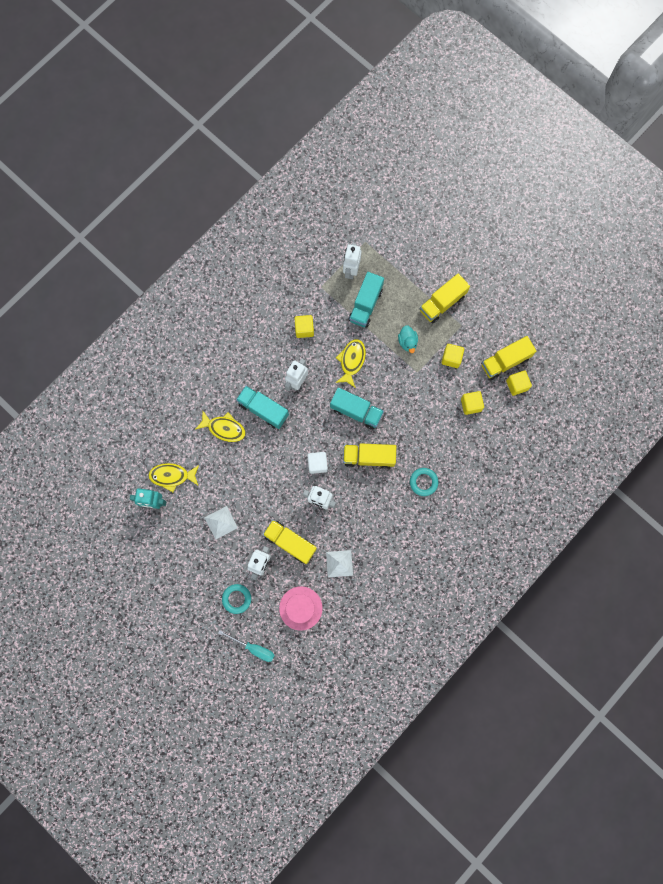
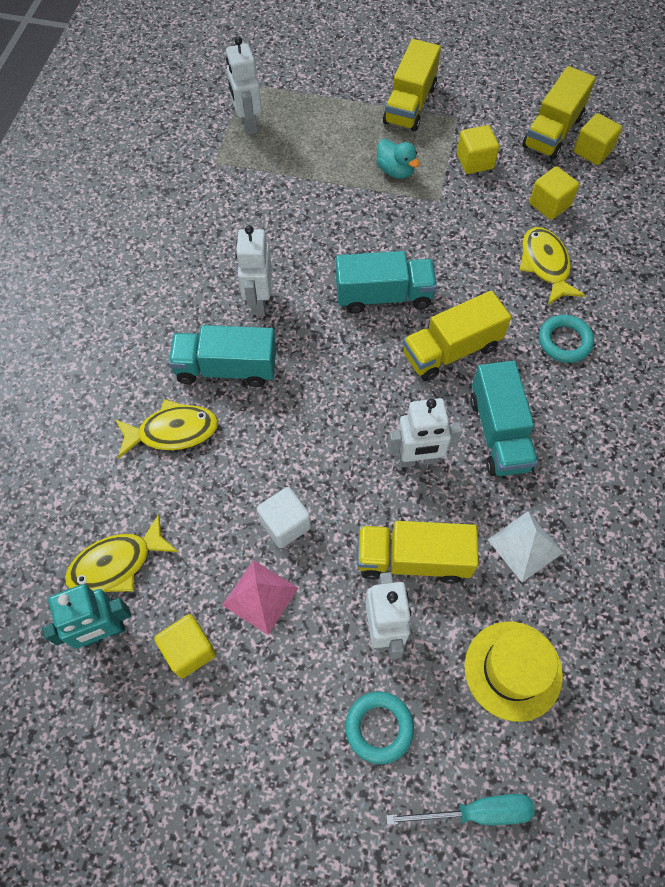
camera: 30 degrees left, 15 degrees down
(221, 522) = (260, 596): white pyramid -> pink pyramid
(300, 608) = (513, 670): pink hat -> yellow hat
(304, 329) = (223, 225): yellow cube -> yellow cube (189, 650)
(317, 464) = (374, 404): white cube -> white cube (285, 524)
(351, 361) = (328, 232): yellow fish -> yellow fish (545, 265)
(365, 305) = (299, 154): turquoise truck -> turquoise truck (499, 433)

